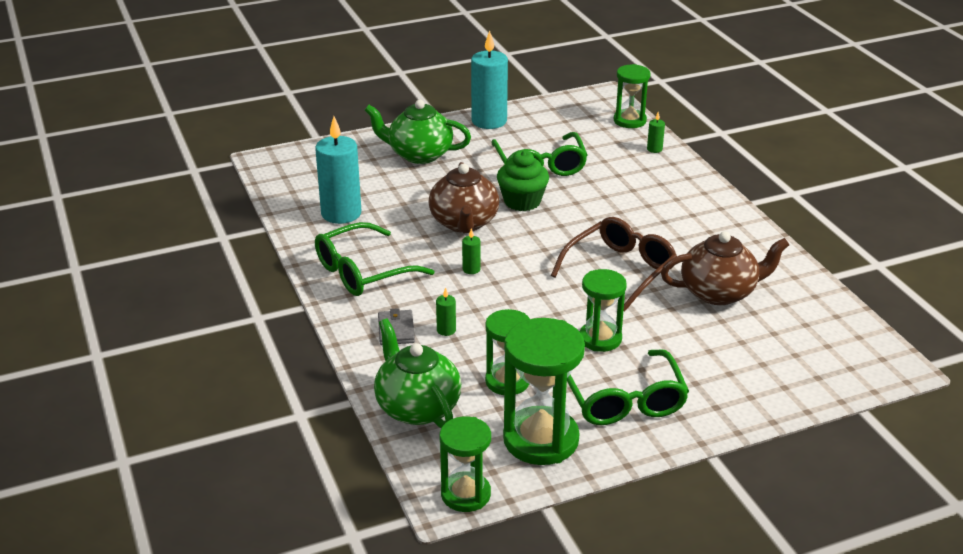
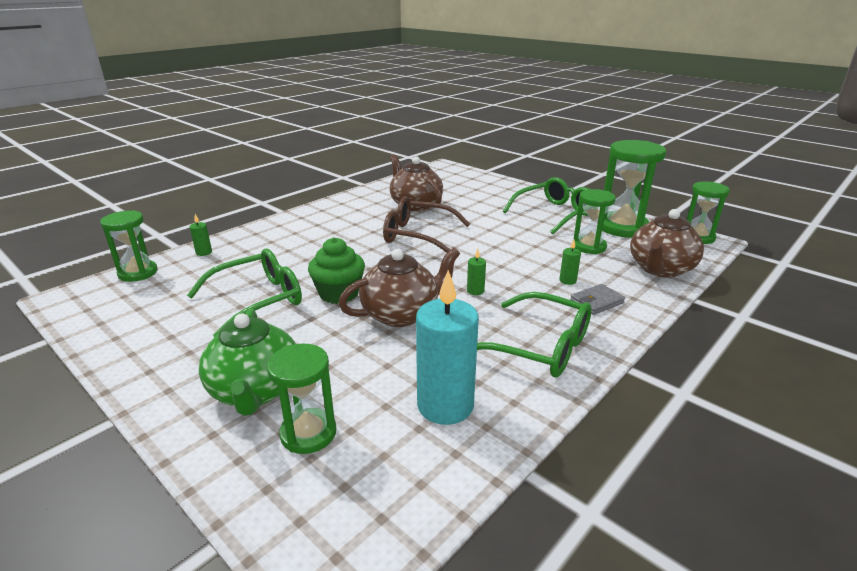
camera: 115 degrees left, 5 degrees down
(417, 407) = (660, 269): green teapot -> brown teapot
(489, 121) = (141, 360): turquoise candle -> none
(600, 339) = (506, 228): green hourglass -> green hourglass (308, 433)

